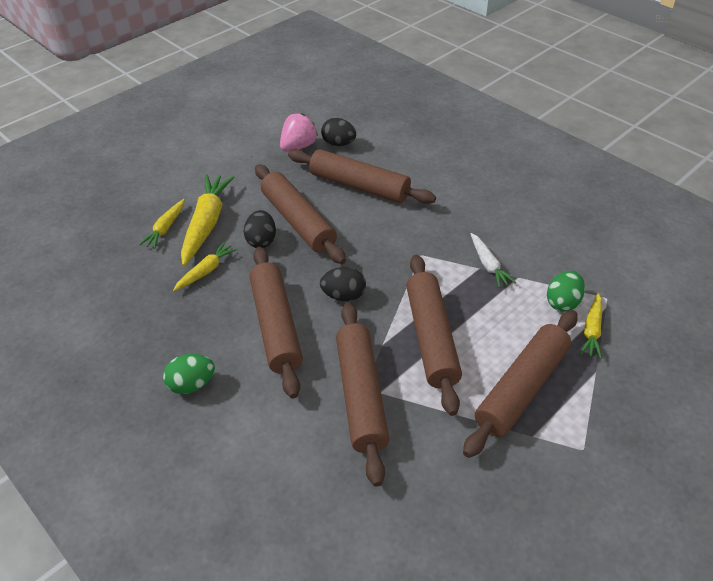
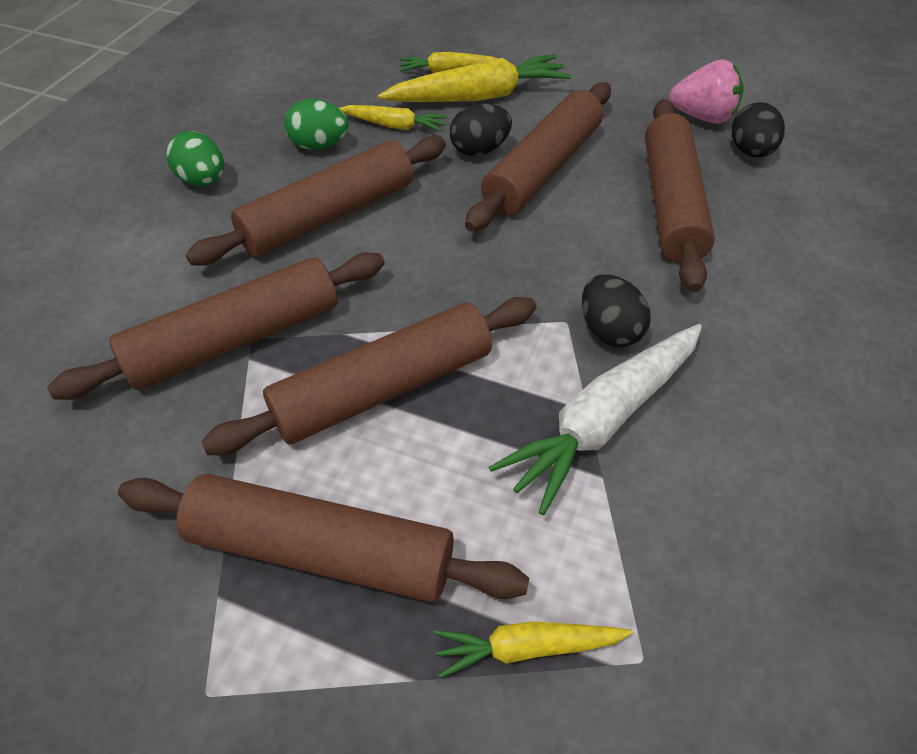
camera: 65 degrees right, 5 degrees up
(343, 296) = (421, 261): black egg -> black egg (609, 331)
(488, 265) = (603, 421): white carrot -> white carrot, size x1.81
(562, 302) = (577, 572): green egg -> green egg (319, 145)

